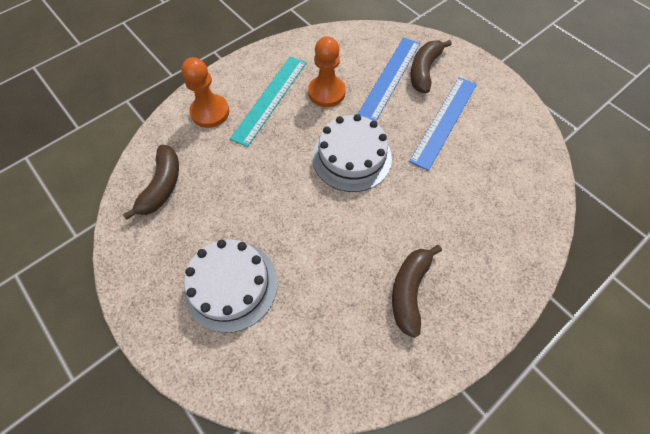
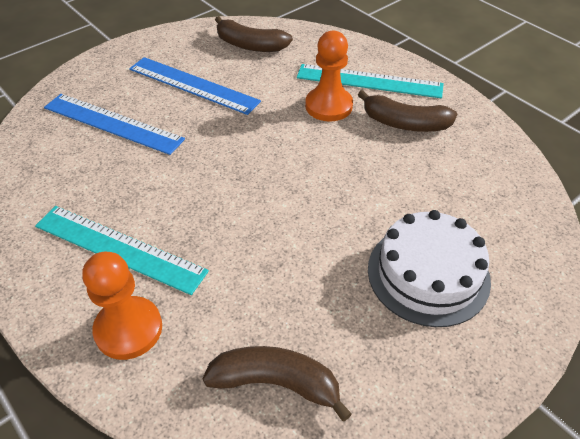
camera: 90 degrees left, 15 degrees down
(326, 92) = (122, 184): orange pawn -> orange pawn (328, 106)
(351, 157) = (237, 161): white cake -> none
(424, 71) = (110, 94): brown banana -> brown banana (250, 45)
(474, 264) = (369, 81): none -> turquoise ruler

